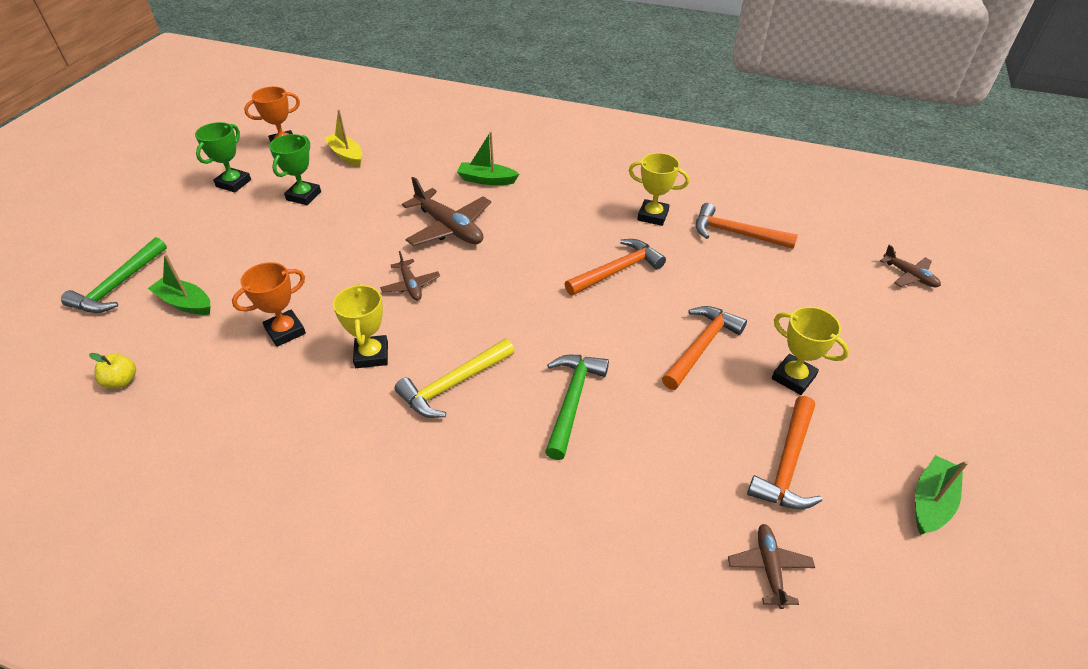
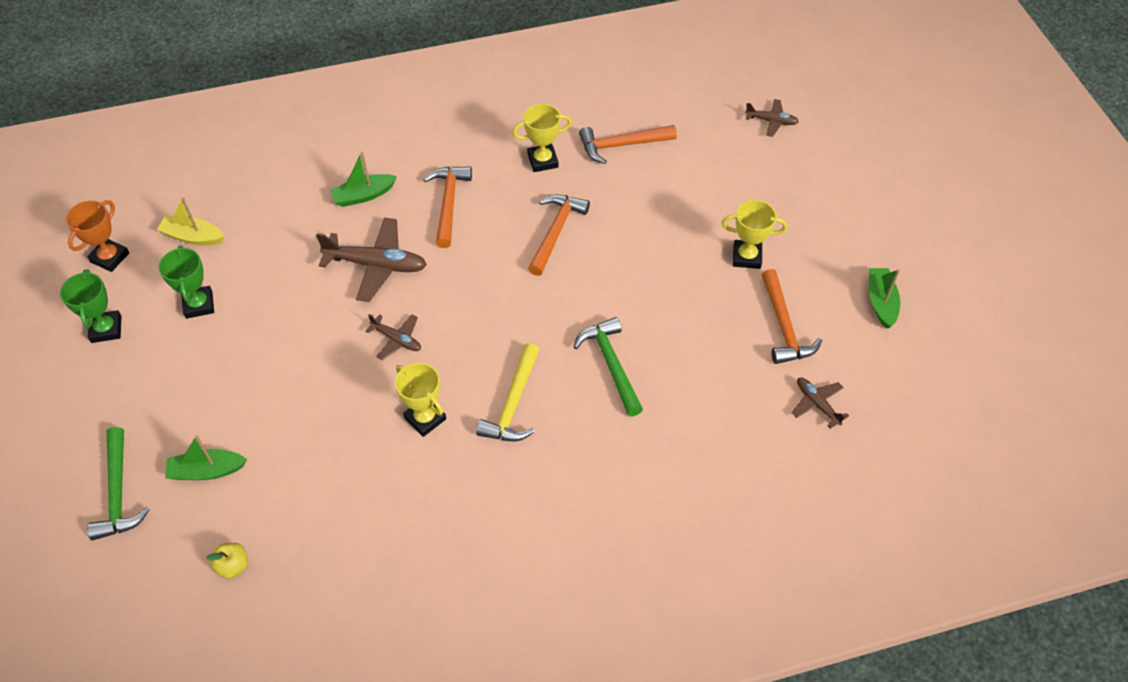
camera: 35 degrees left, 10 degrees up
(285, 331) = (330, 441): orange trophy -> none
(701, 347) = (668, 267): orange hammer -> orange hammer (448, 204)

